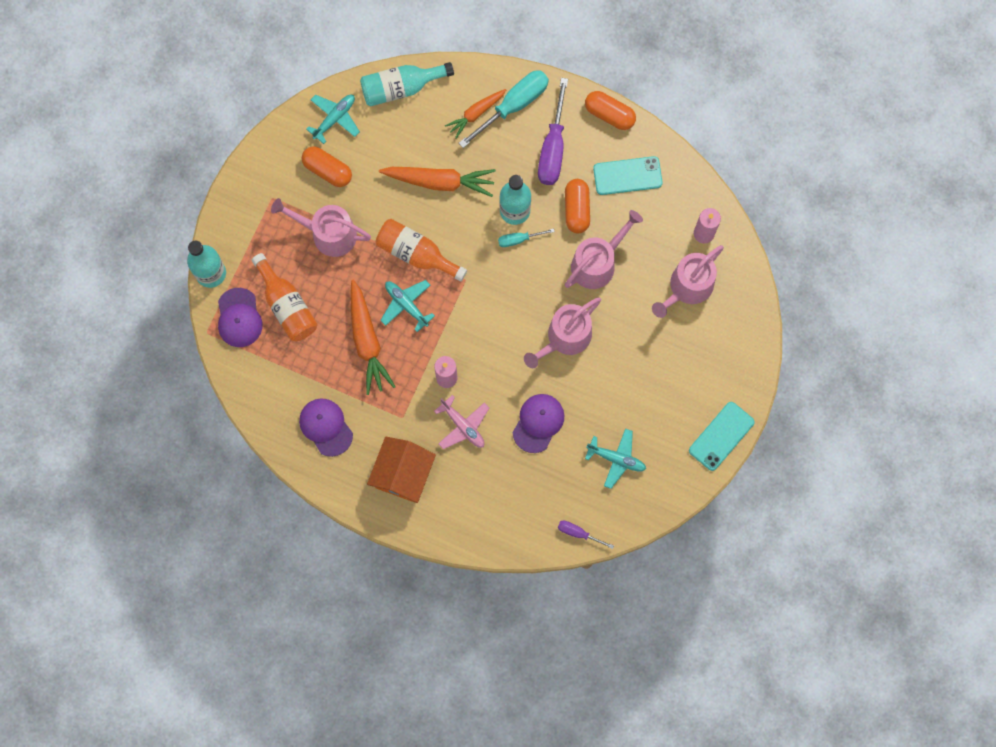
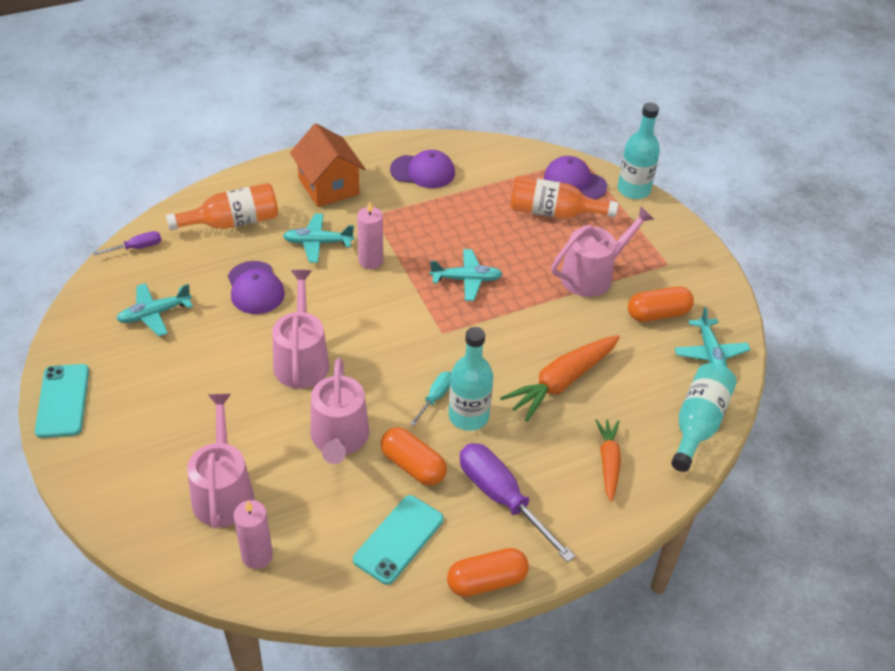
camera: 130 degrees right, 30 degrees down
(367, 341) = (464, 236): orange carrot -> none
(416, 253) = (507, 317): orange bottle -> orange bottle (233, 222)
(463, 426) = (318, 243): pink plane -> turquoise plane
(514, 105) = (586, 502): turquoise screwdriver -> none

